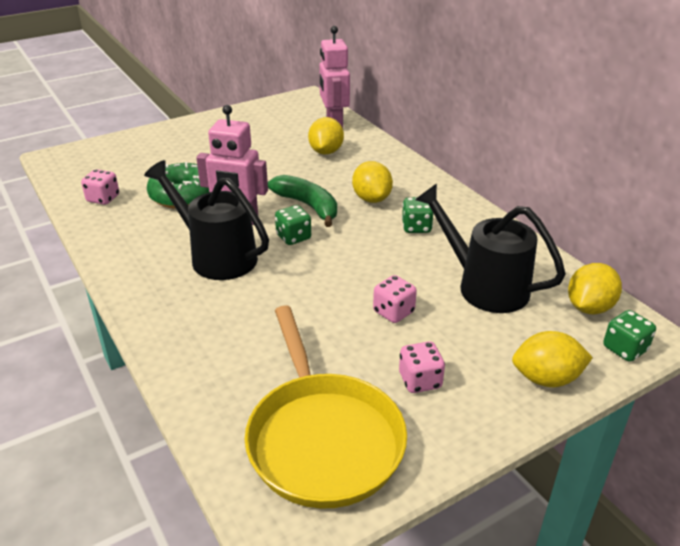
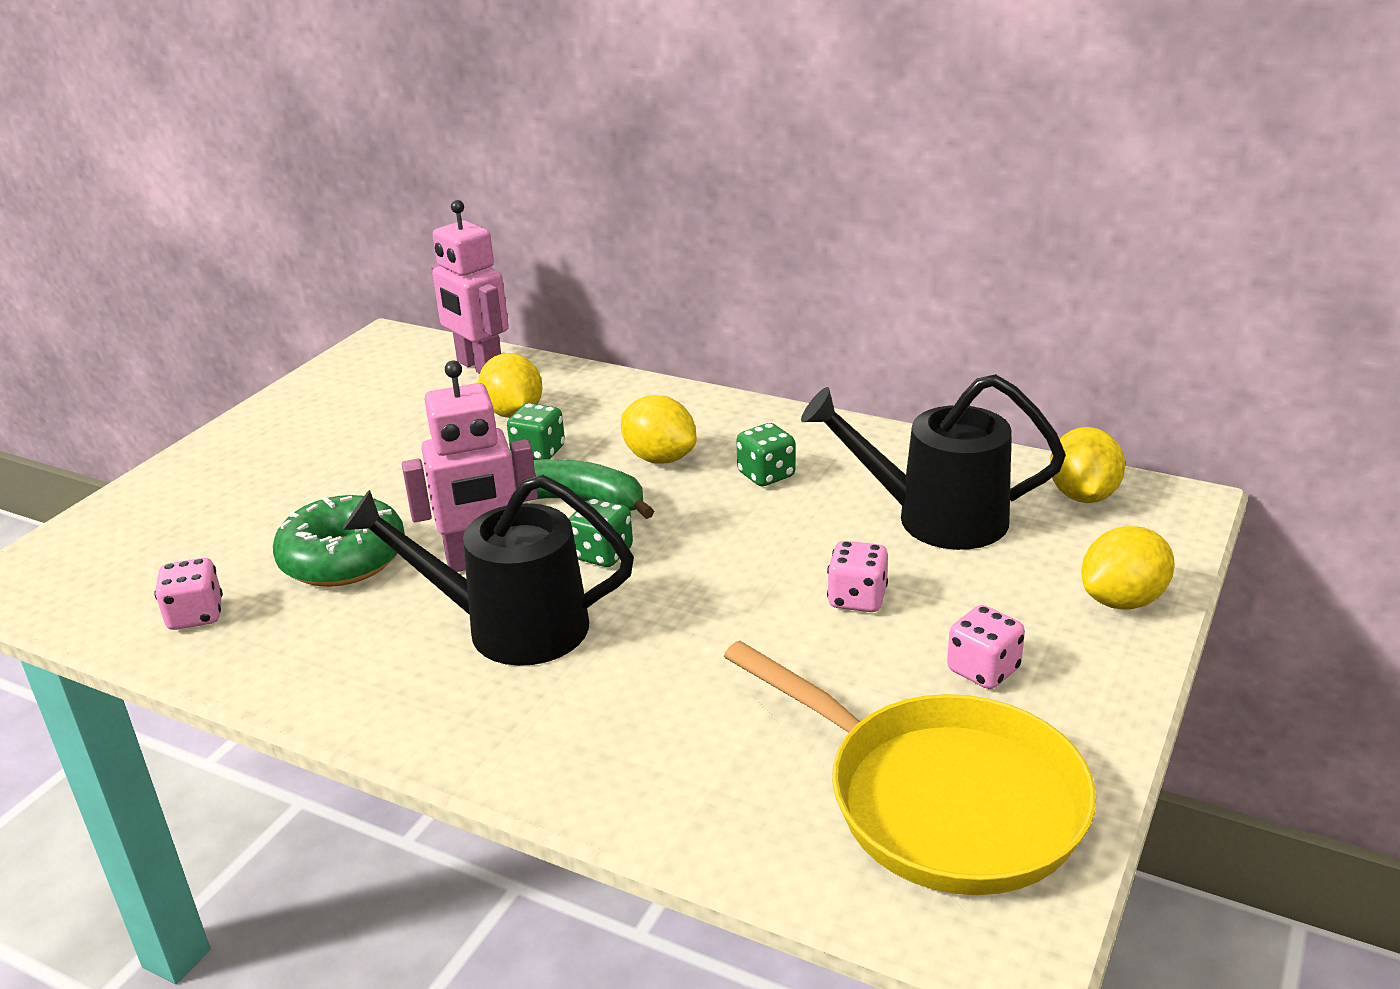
camera: 30 degrees left, 5 degrees down
(624, 349) = (1169, 528): green dice -> green dice (538, 452)

